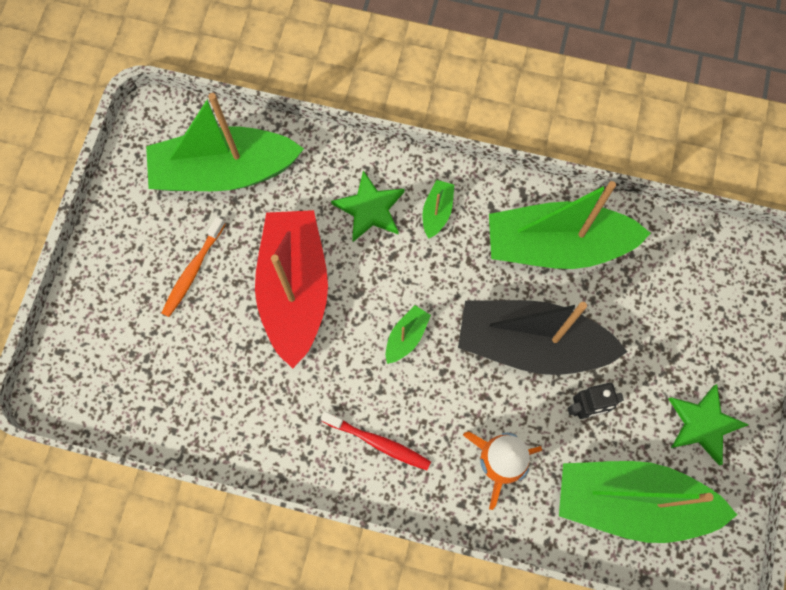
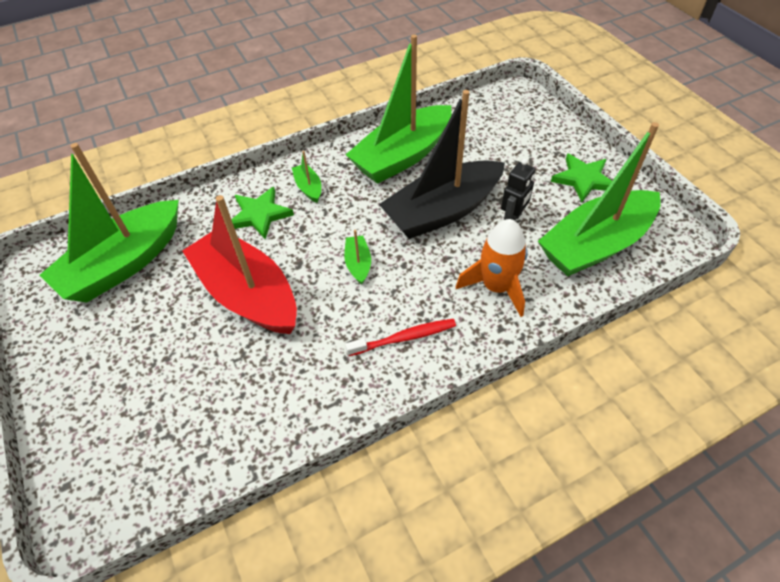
camera: 40 degrees left, 20 degrees down
(193, 271) = (150, 339): orange toothbrush -> none

